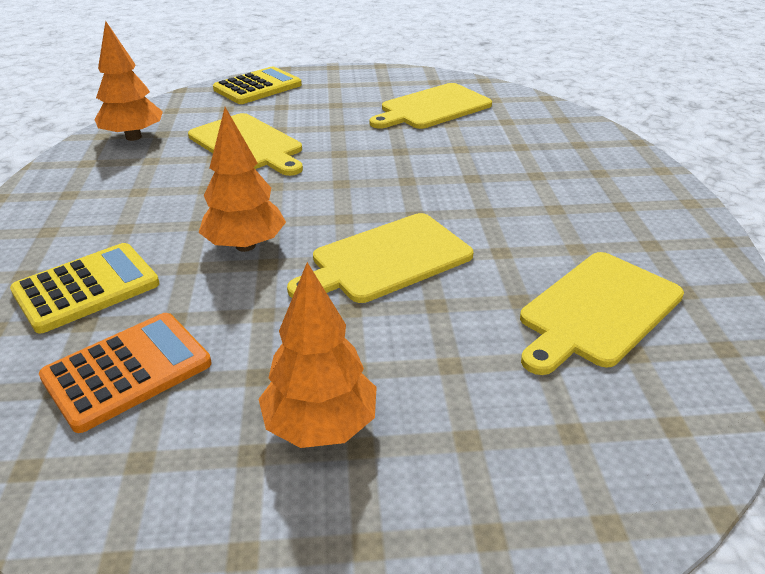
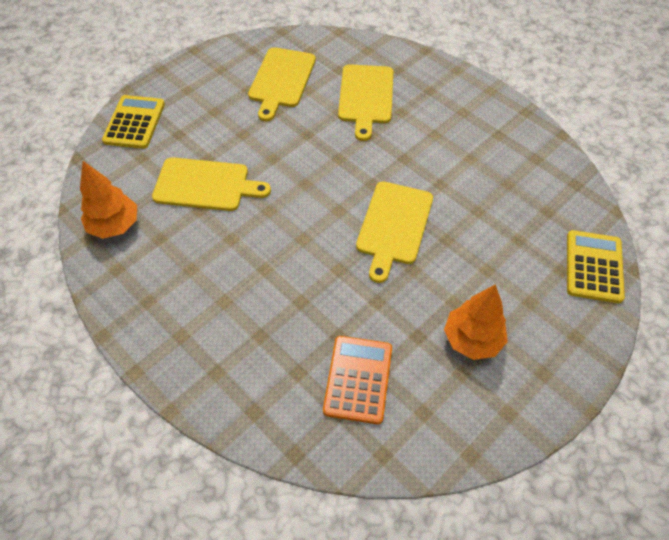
camera: 40 degrees left, 20 degrees up
(87, 288) = (266, 353): yellow calculator -> yellow calculator (594, 267)
(245, 246) = (312, 266): orange tree -> none
(598, 311) = (514, 195): yellow cutting board -> yellow cutting board (366, 97)

